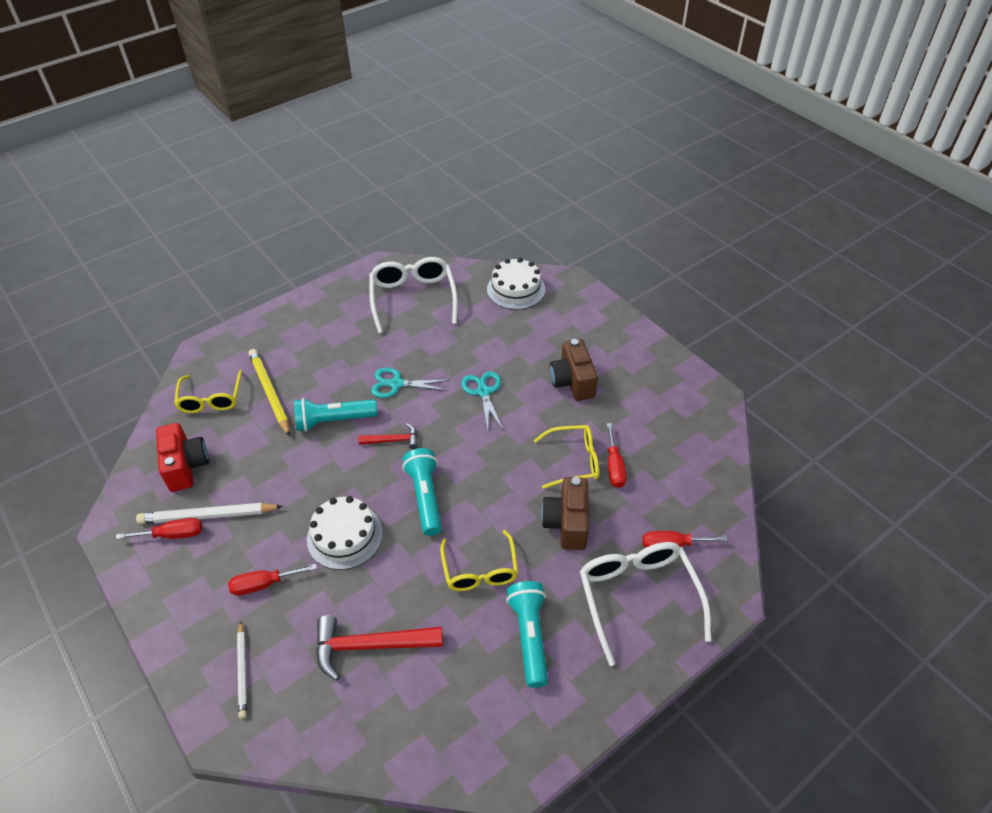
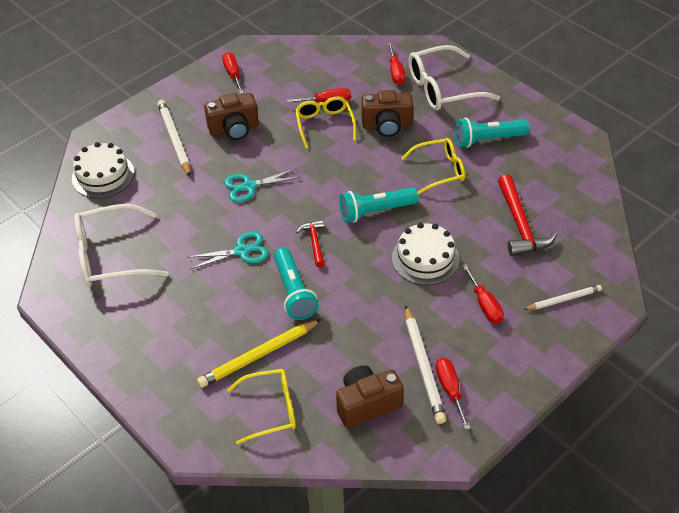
camera: 95 degrees left, 0 degrees up
(186, 466) = (367, 404): red camera -> brown camera
(396, 384) = (241, 251): turquoise scissors -> turquoise scissors turned 105 degrees counterclockwise
(561, 336) = (174, 139): none -> white pencil
(666, 382) = (233, 74): none -> red screwdriver

